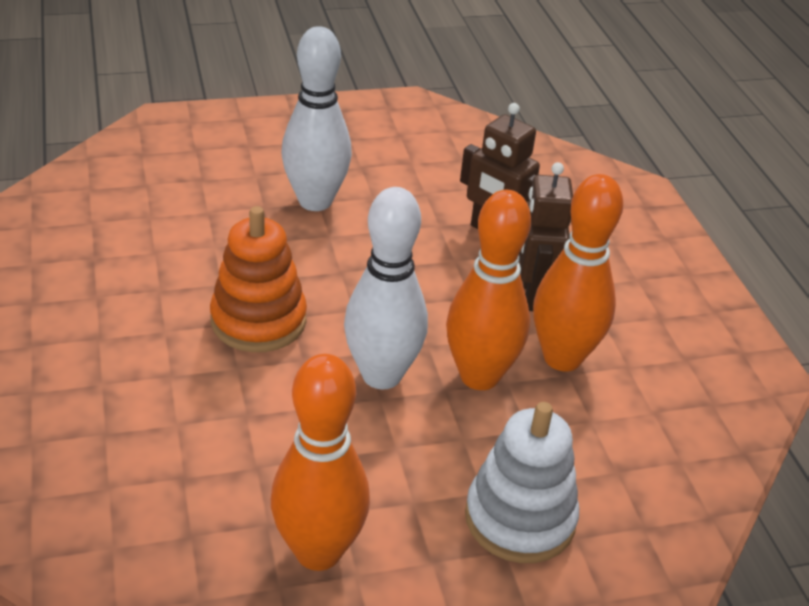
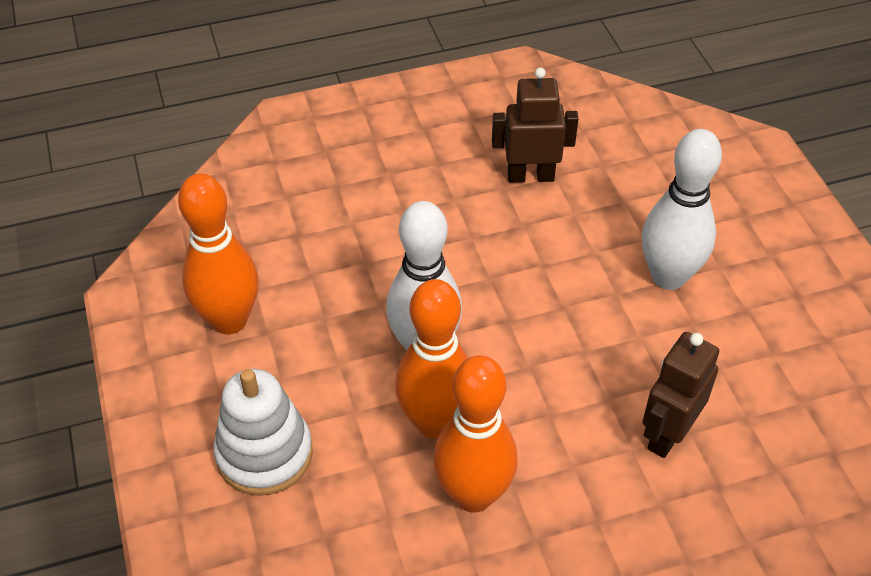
camera: 90 degrees right, 10 degrees up
(258, 320) = (479, 255): orange stacking toy -> none
(532, 294) = (568, 470): brown robot -> brown robot (530, 176)

